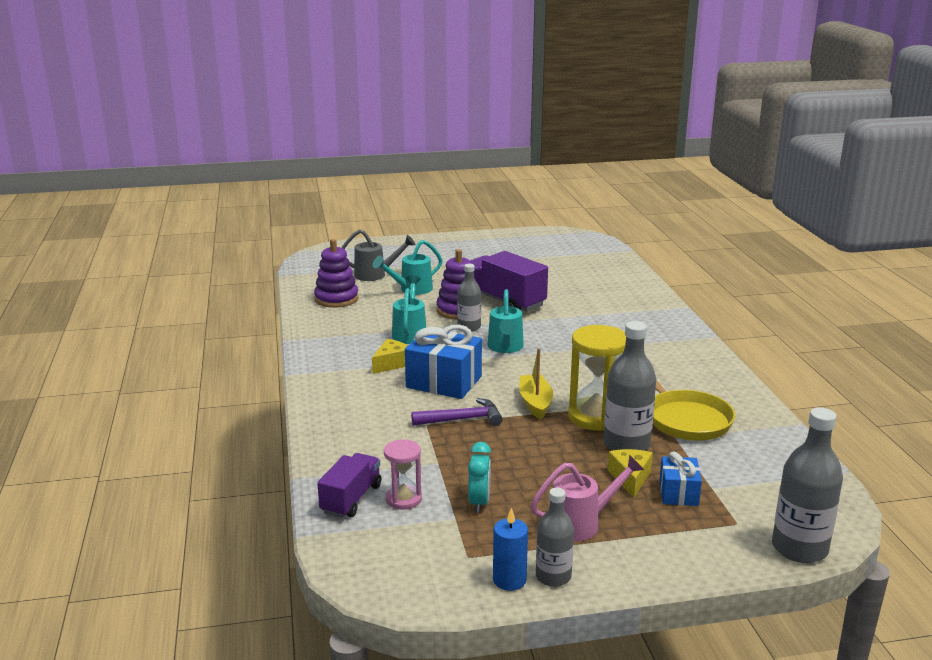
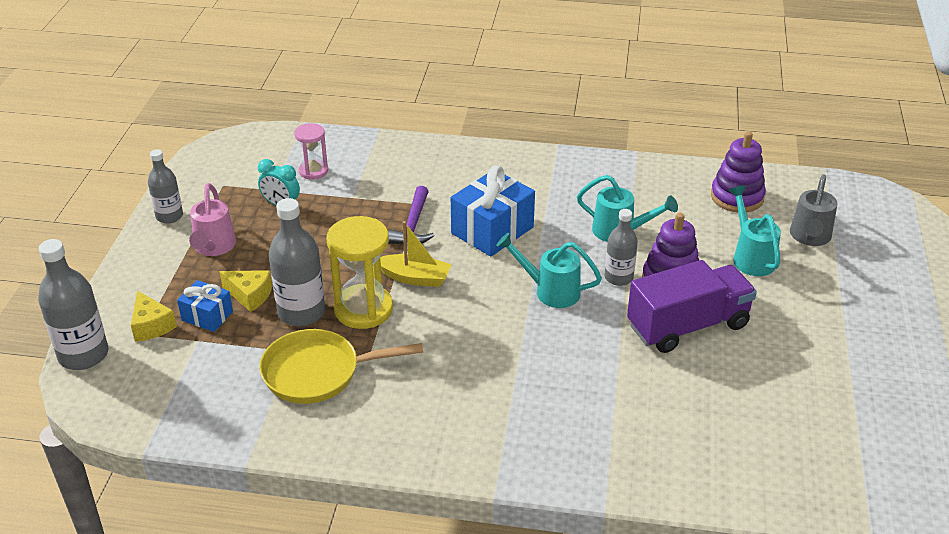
camera: 110 degrees right, 15 degrees up
(351, 499) = (332, 148): purple truck -> none
(392, 364) = (549, 206): yellow cheese -> yellow cheese (151, 326)
(509, 580) = (183, 196): blue candle -> none

